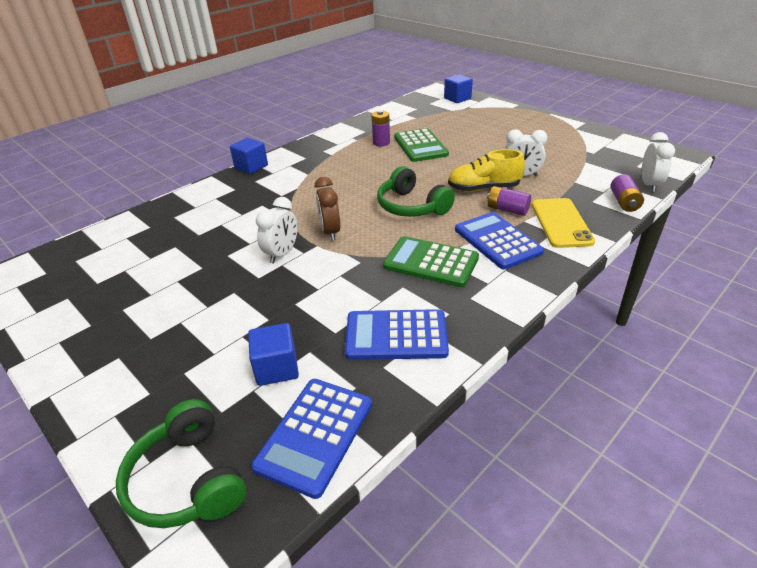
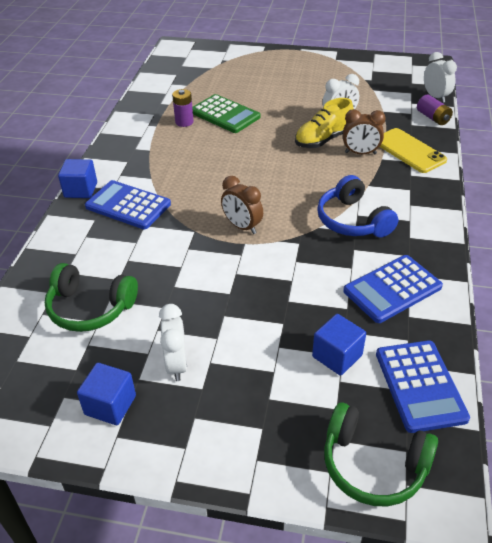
camera: 35 degrees left, 5 degrees up
(282, 254) = (224, 264): white clock -> white clock (177, 364)
(411, 206) = (283, 177): green headphones -> green headphones (90, 308)
(431, 262) = (353, 220): green calculator -> blue headphones
(457, 98) = (203, 53): blue cube -> blue cube (110, 405)
(497, 241) = (381, 183): blue calculator -> blue calculator (128, 205)
(507, 210) = (360, 153): purple battery -> brown clock

